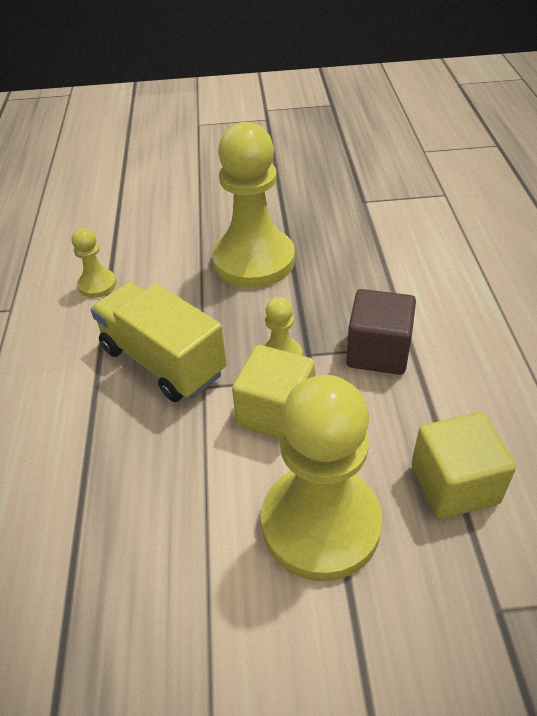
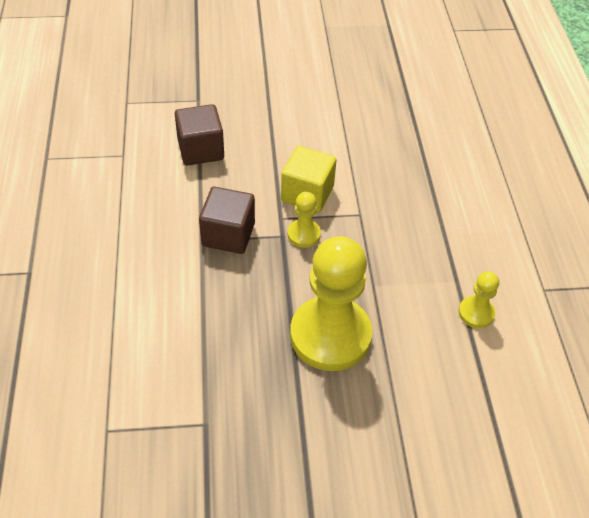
camera: 175 degrees right, 5 degrees up
(163, 361) = (394, 234): yellow truck -> none
(320, 524) = (281, 134): yellow pawn -> none
(454, 484) = (201, 150): yellow cube -> brown cube

